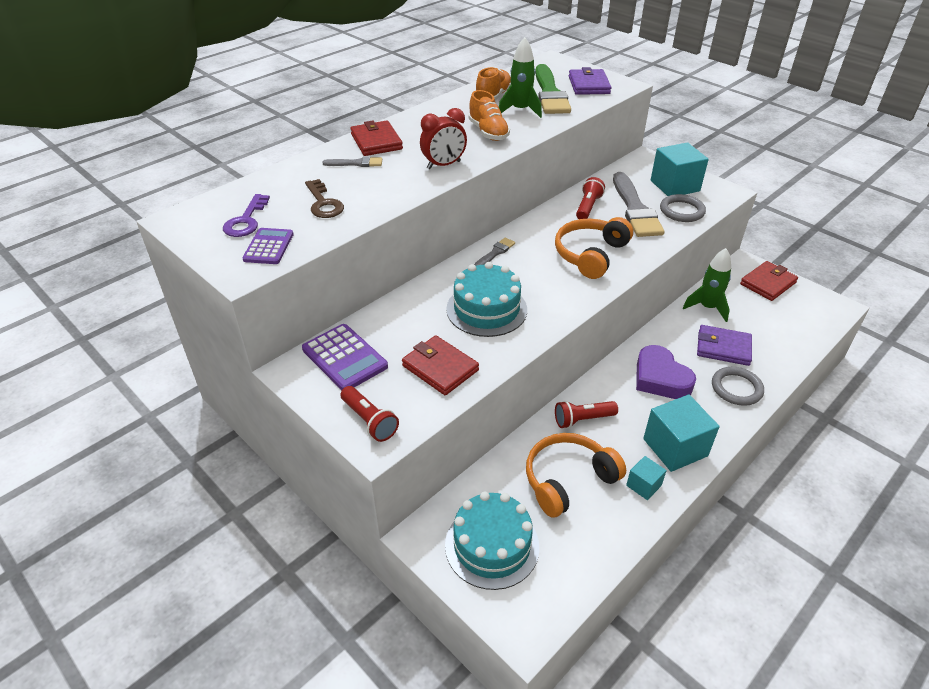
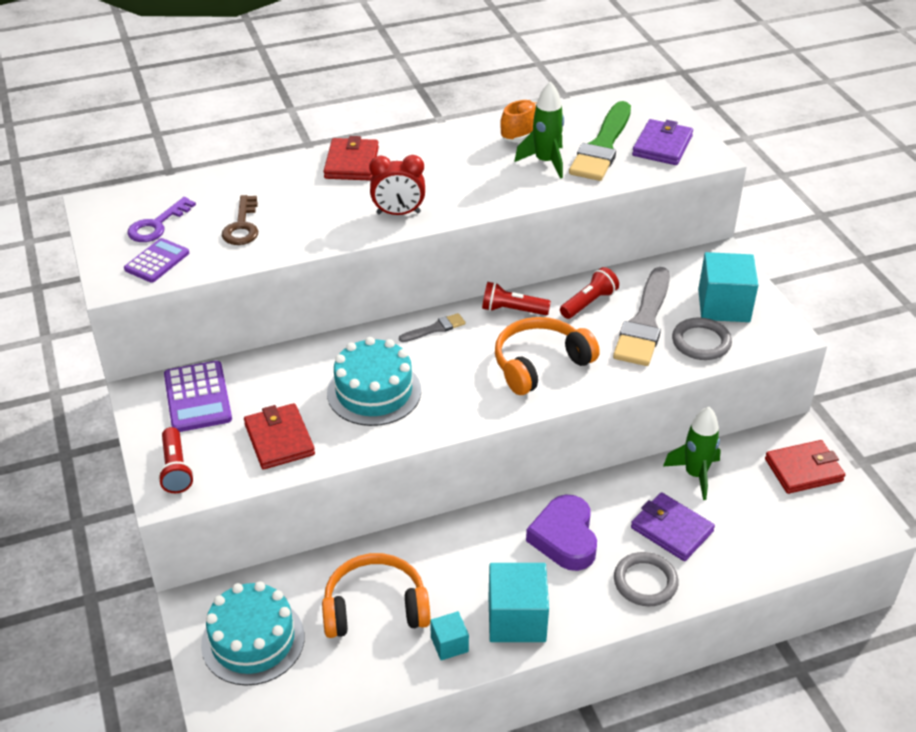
camera: 25 degrees right, 0 degrees up
(356, 163) = (310, 186): grey brush -> none
(488, 132) = (482, 183): orange shoe -> none
(582, 419) = (439, 551): red flashlight -> red flashlight (512, 310)

